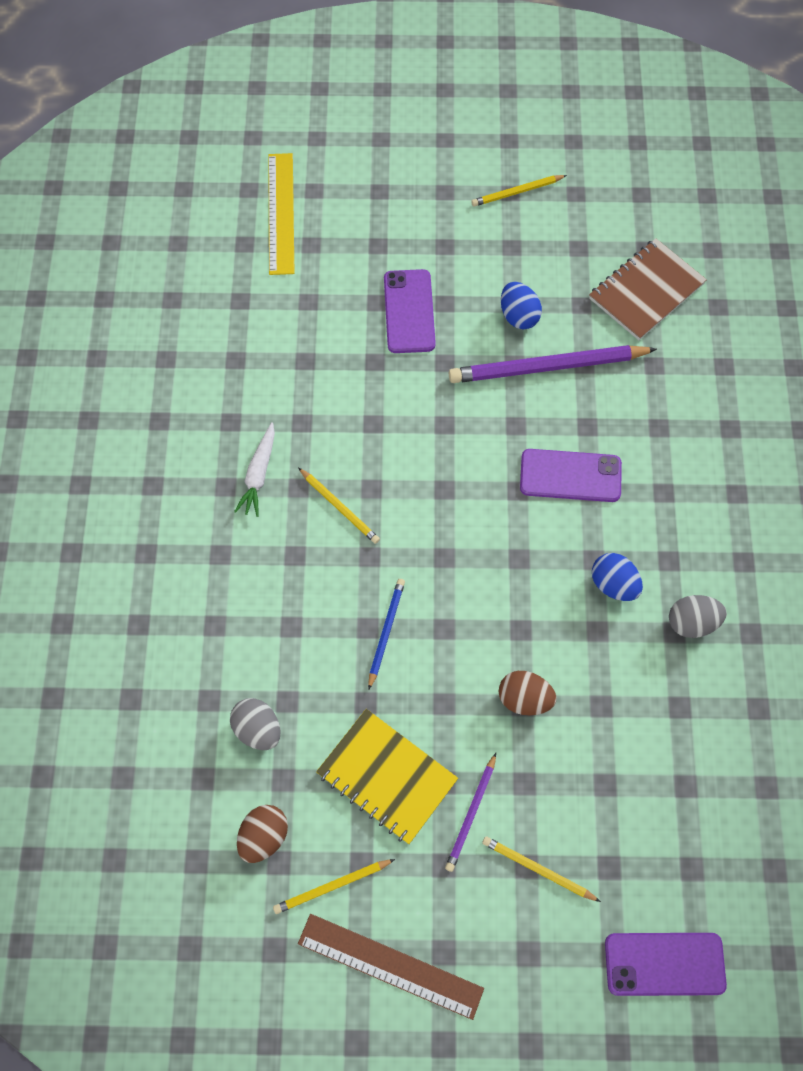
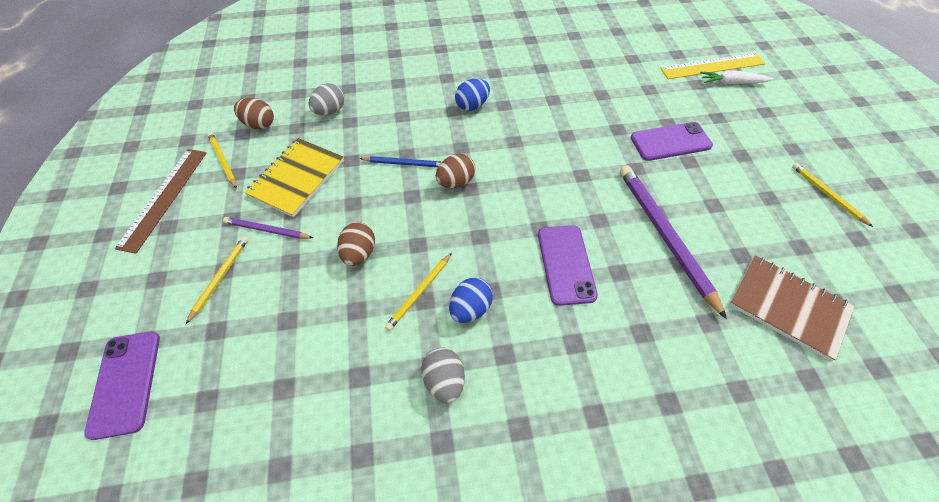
camera: 80 degrees right, 10 degrees down
(259, 474) = (507, 85): white carrot -> white carrot (732, 83)
(339, 507) = (495, 127): yellow pencil -> yellow pencil (419, 292)
(430, 572) = (455, 182): none -> brown egg
(518, 316) = (704, 210): blue egg -> blue egg (472, 105)

